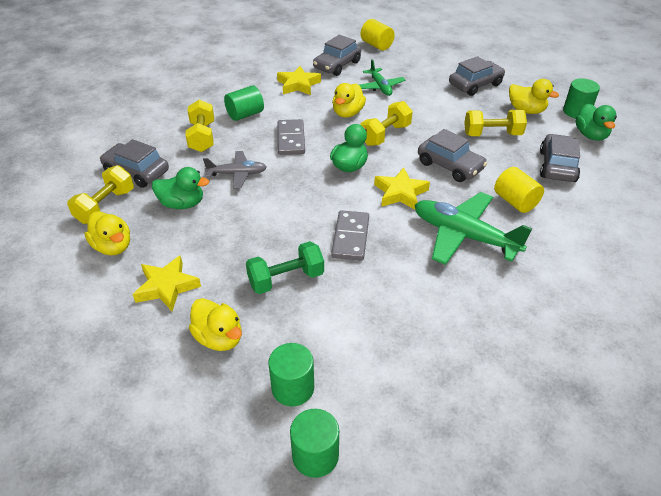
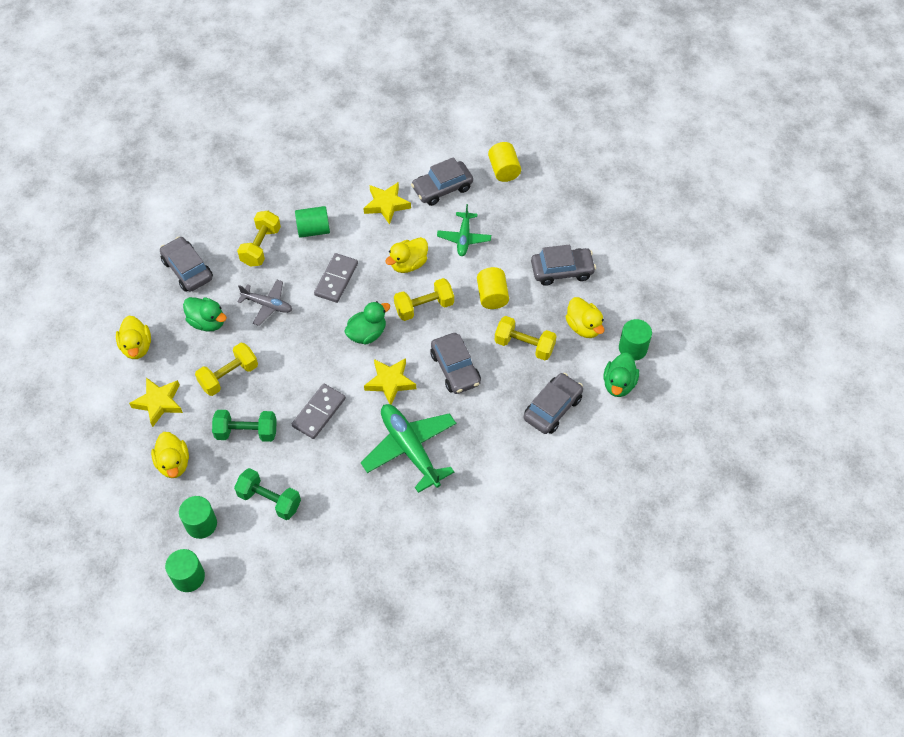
camera: 25 degrees right, 15 degrees up
(105, 206) = (148, 300): yellow dumbbell -> yellow dumbbell (229, 376)
(357, 332) = (269, 500): none -> green dumbbell
(515, 202) = (481, 432): yellow cylinder -> yellow cylinder (492, 296)

